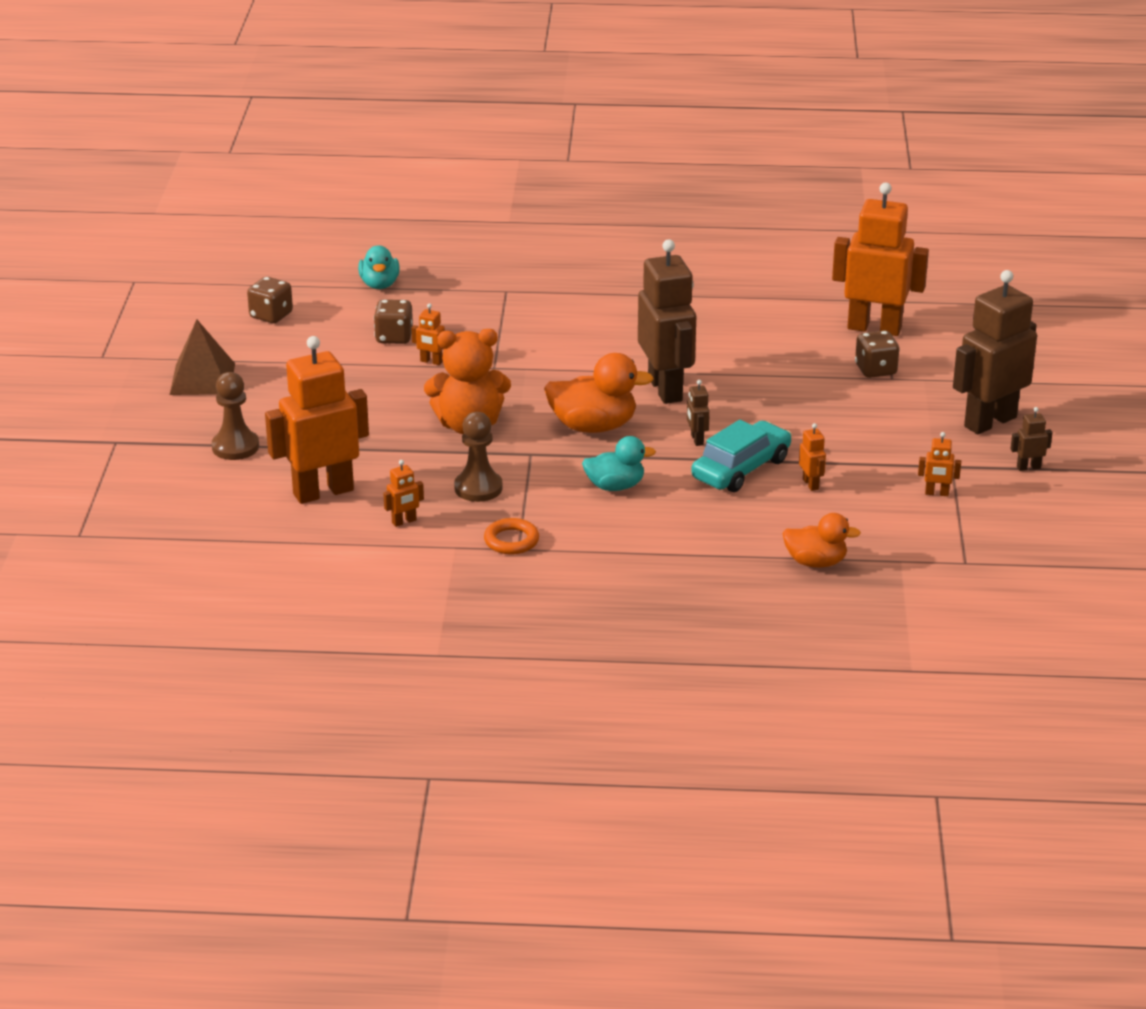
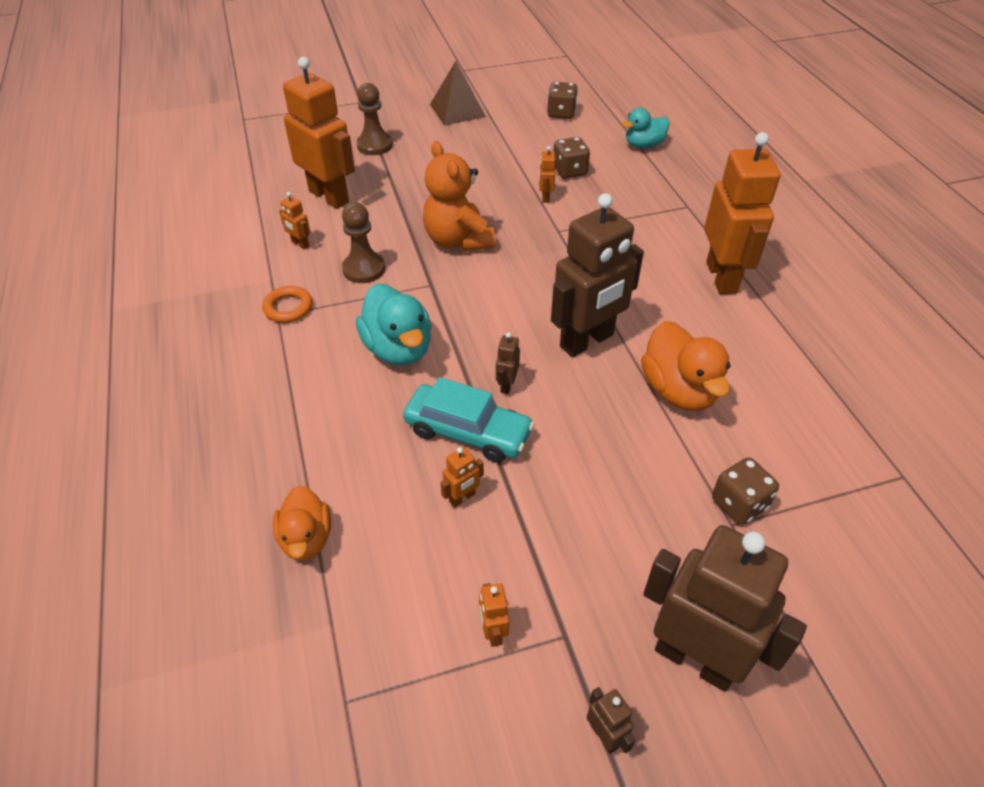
camera: 70 degrees right, 15 degrees up
(593, 426) = (494, 310): orange duck -> orange duck (679, 391)
(615, 486) = (398, 349): turquoise duck -> turquoise duck, size x1.53
(696, 440) = (506, 385): brown robot -> brown robot turned 45 degrees counterclockwise
(874, 328) = (832, 481): orange robot -> orange robot (722, 277)

